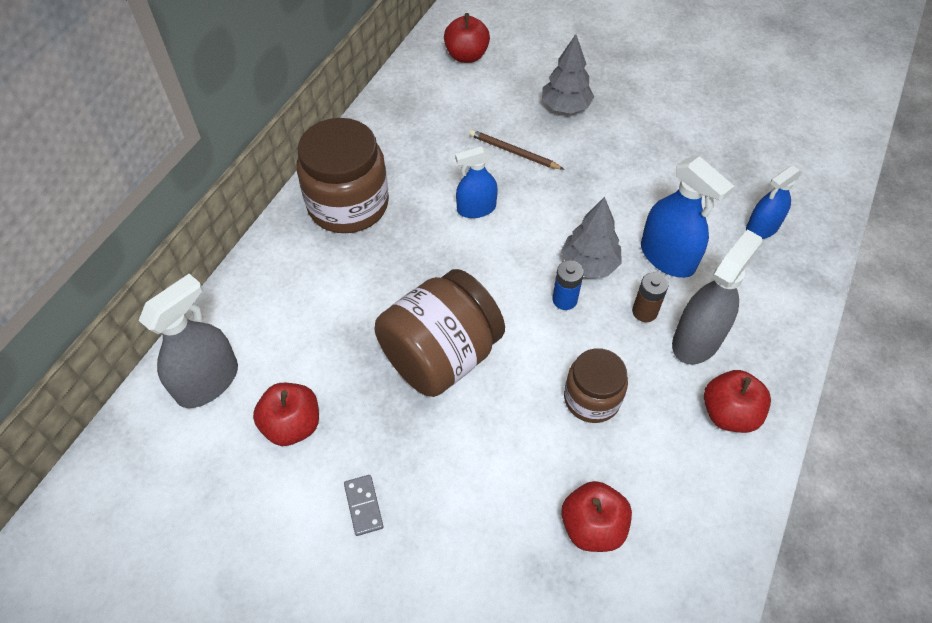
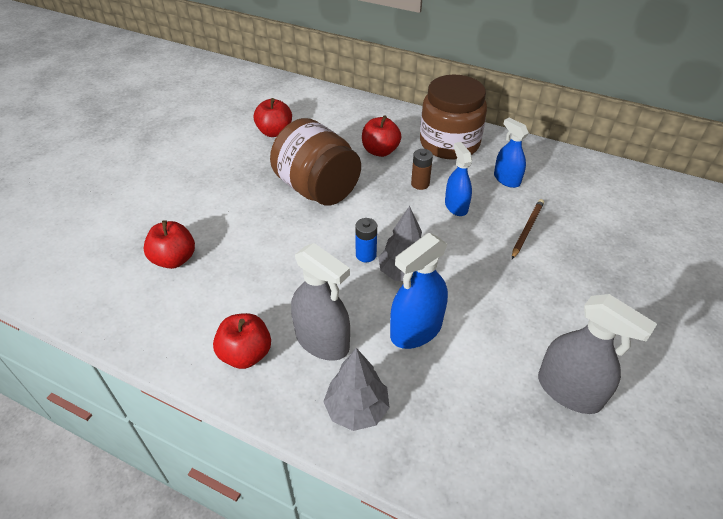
camera: 90 degrees right, 10 degrees down
(208, 382) = (307, 102): grey spray bottle -> grey spray bottle (569, 390)
(363, 506) = (217, 160): grey domino -> none
(466, 56) = (645, 201): red apple -> red apple (380, 151)
(565, 107) = (600, 267): grey tree -> grey tree (357, 409)
(592, 398) = (273, 265): brown jar -> none
(644, 312) = (353, 306): brown battery -> brown battery (420, 184)
(762, 228) = (465, 422): blue spray bottle -> blue spray bottle (506, 179)

